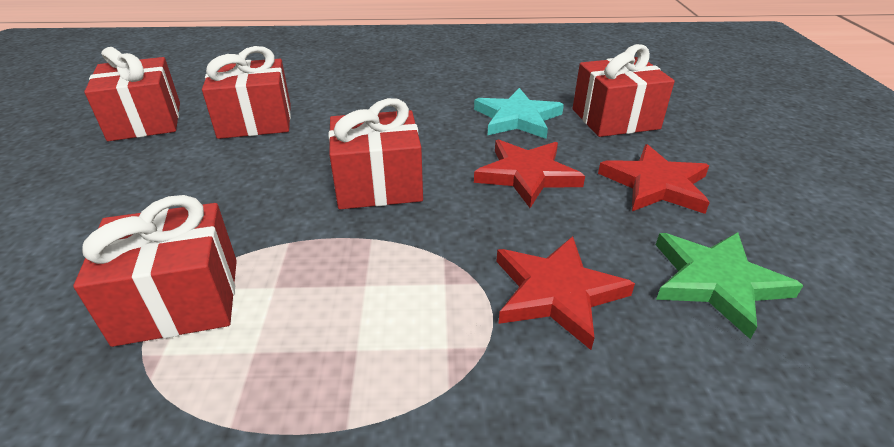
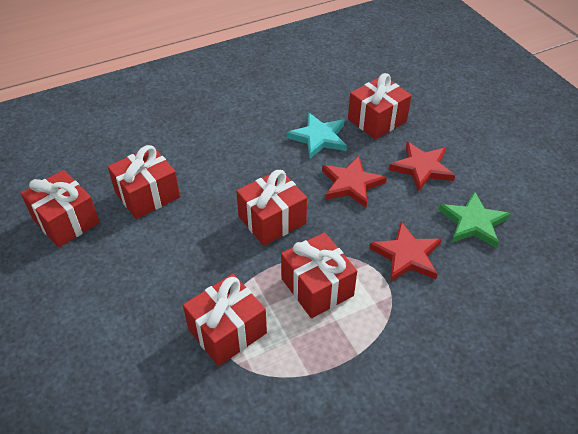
camera: 25 degrees left, 10 degrees up
(368, 288) = (317, 287): none -> red gift

